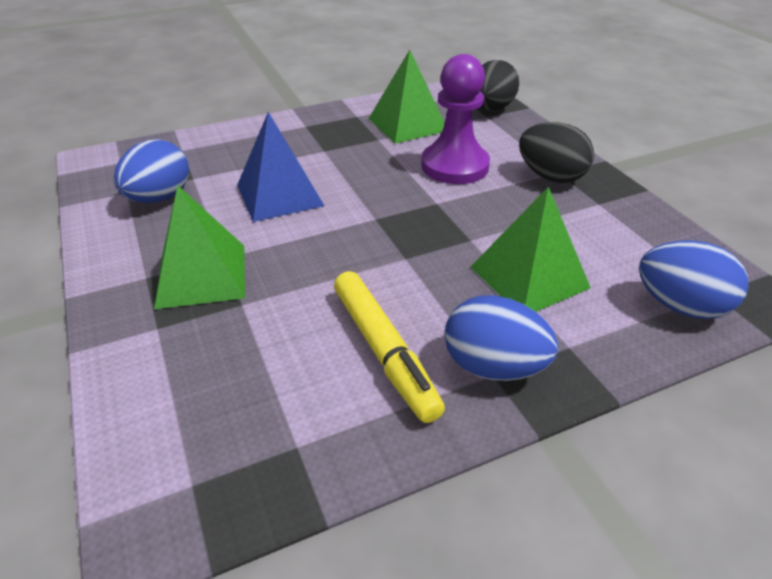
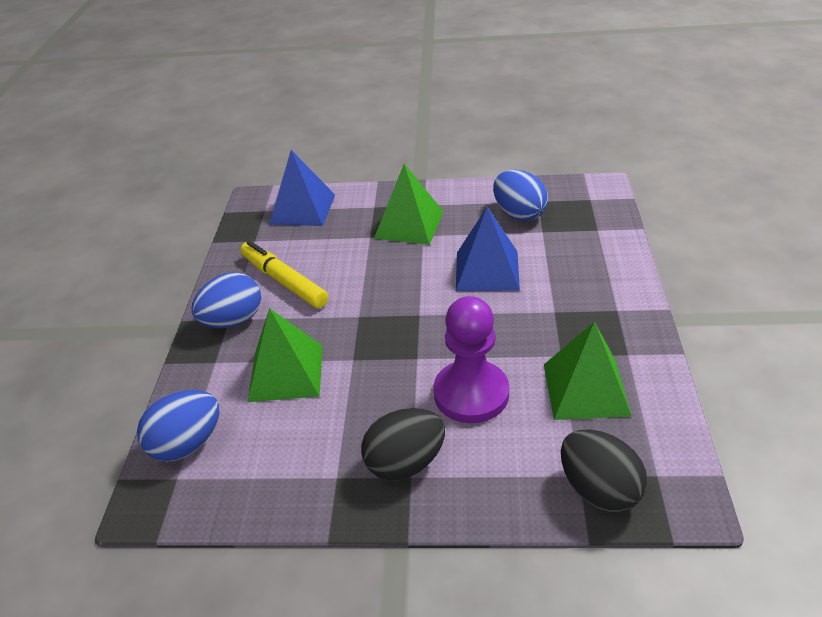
camera: 120 degrees right, 0 degrees up
(179, 419) = (303, 209): none -> blue pyramid
(384, 350) = (284, 282): yellow marker -> yellow marker turned 45 degrees clockwise

